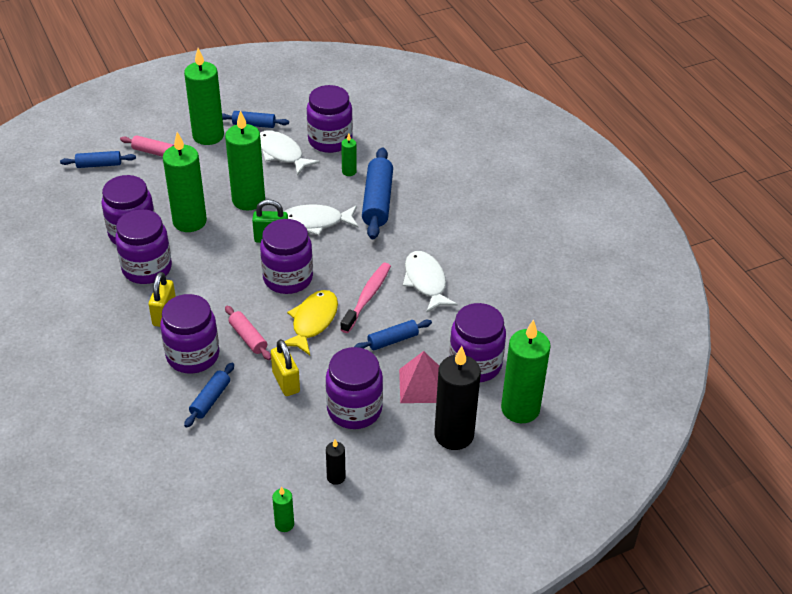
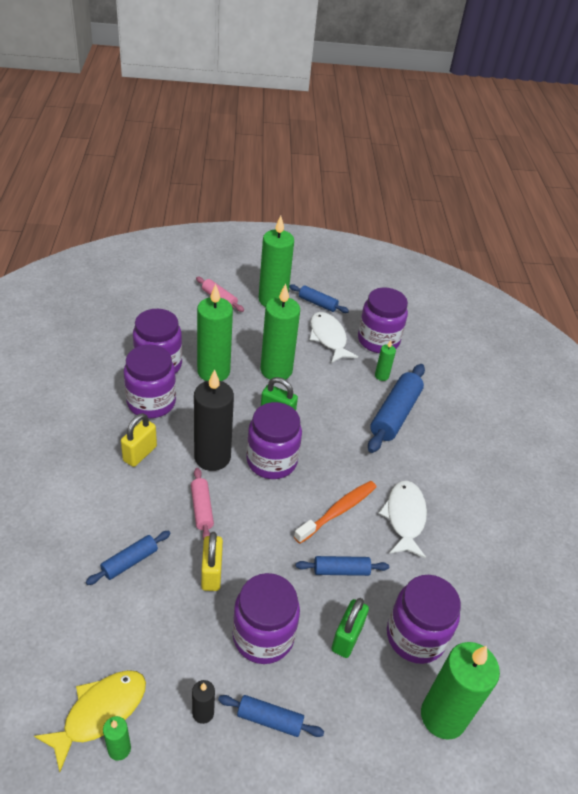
camera: 20 degrees right, 0 degrees up
(99, 165) = (167, 294): blue rolling pin -> blue rolling pin (269, 720)
(193, 355) = (141, 506): purple jar -> none
(313, 322) = (272, 516): yellow fish -> yellow fish (100, 712)
(315, 222) = (326, 414): white fish -> none
(367, 297) = (338, 511): pink toothbrush -> orange toothbrush
(421, 385) = (347, 638): pink pyramid -> green padlock
(454, 435) = (354, 717): black candle -> black candle (212, 457)

